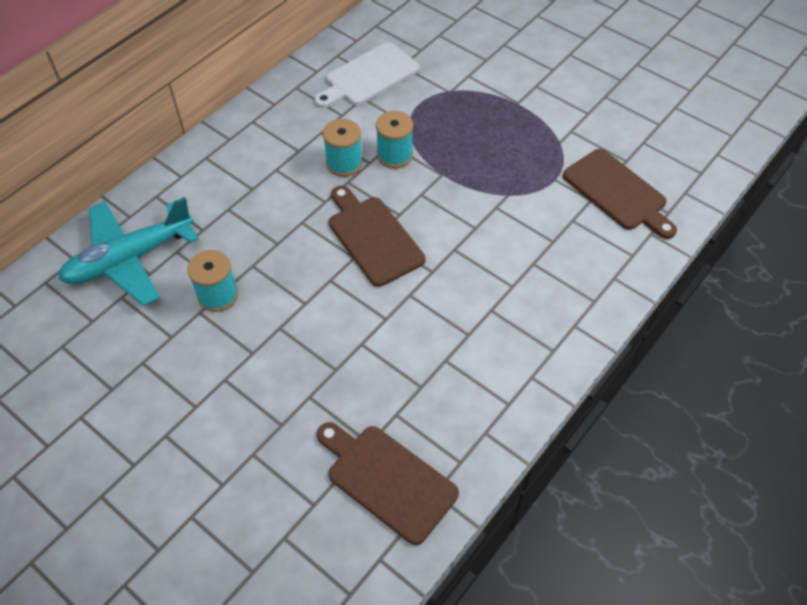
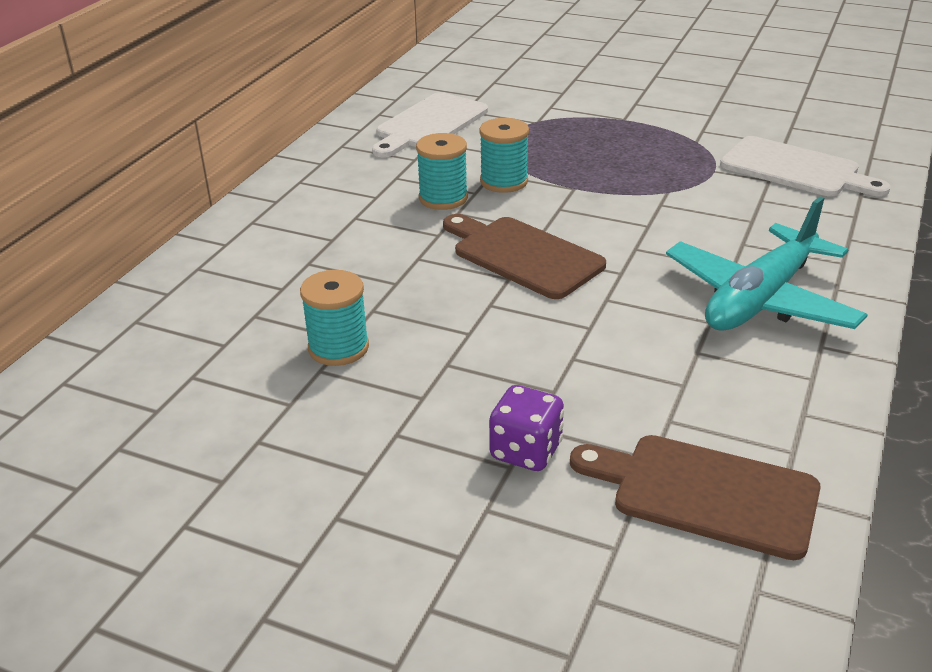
camera: 15 degrees left, 20 degrees down
(130, 259) = (188, 335): turquoise plane -> turquoise plane (760, 299)
(295, 415) = (526, 451): none -> purple dice
(617, 192) = (795, 169): brown cutting board -> white cutting board

